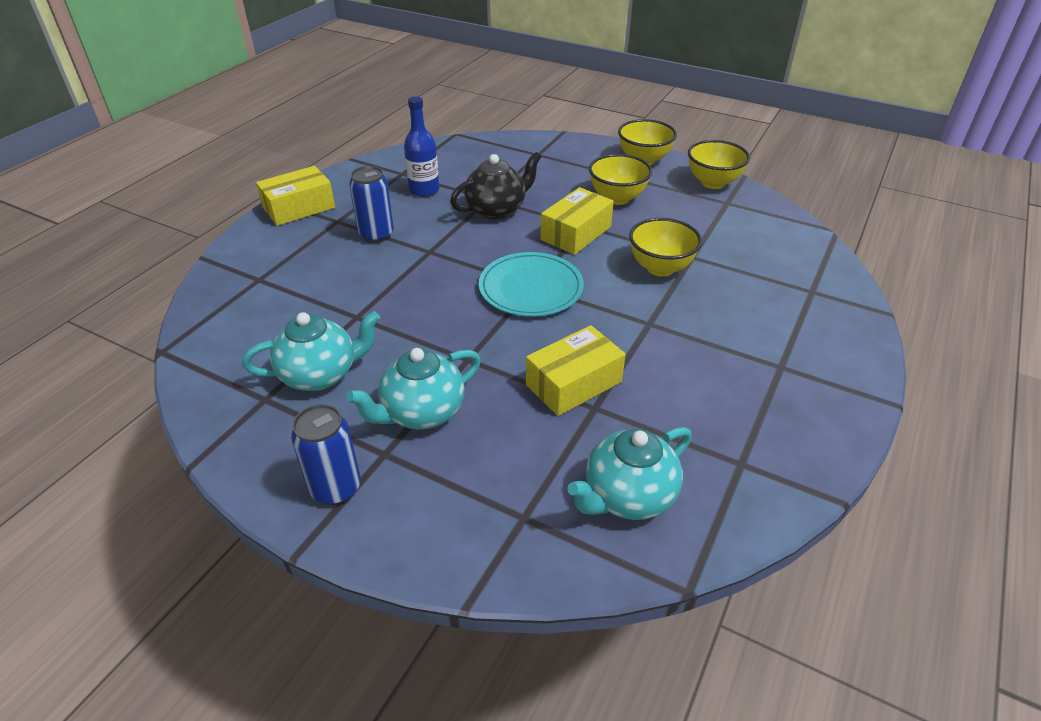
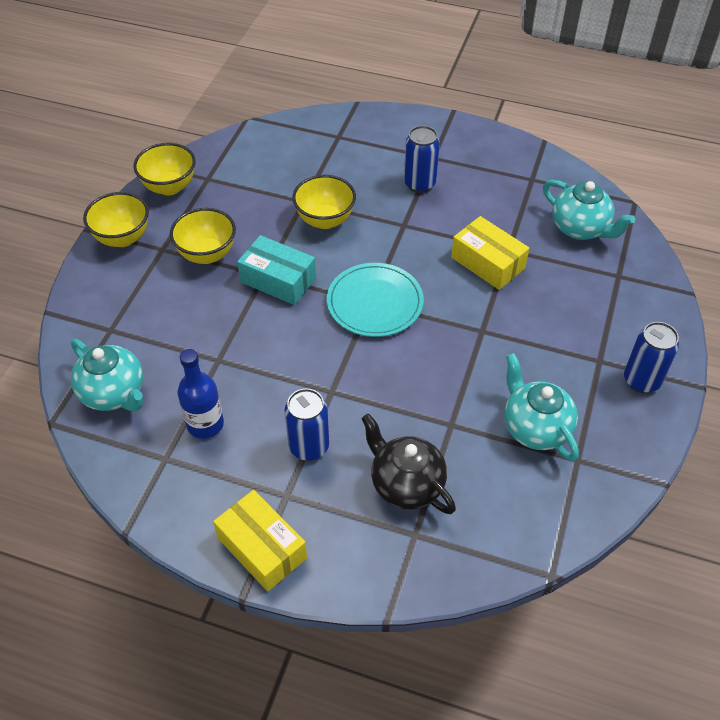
camera: 100 degrees left, 10 degrees up
(422, 412) = (551, 347): turquoise teapot -> turquoise teapot (114, 393)
(497, 209) = (241, 348): black teapot -> black teapot (406, 484)
(576, 233) = (278, 280): yellow box -> turquoise box
(725, 346) = (419, 184): none -> blue can

